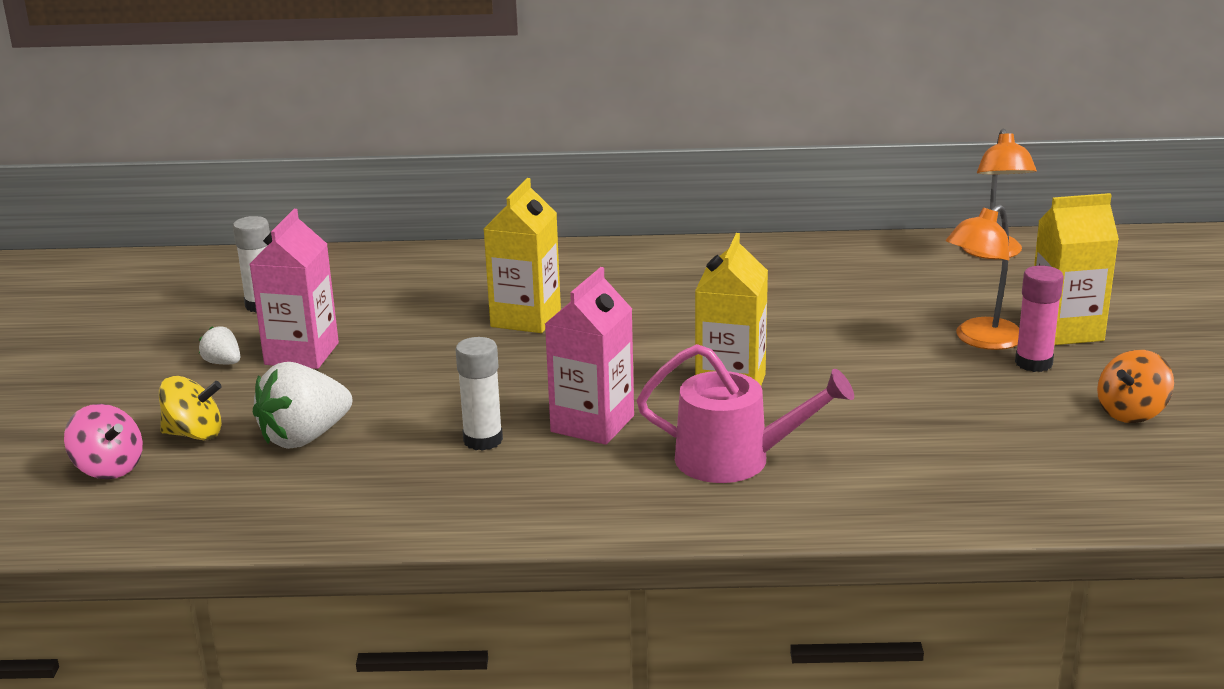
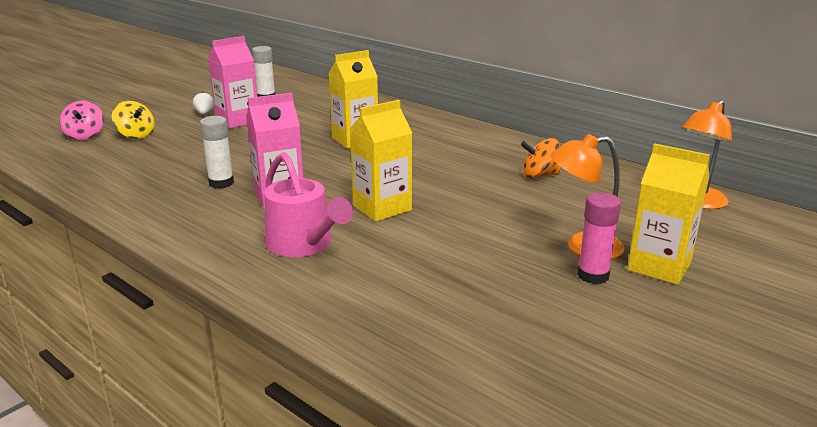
camera: 40 degrees right, 0 degrees up
(304, 438) = (164, 152): white strawberry -> none
(1131, 413) = (604, 339): orange spinning top -> orange spinning top (539, 175)

